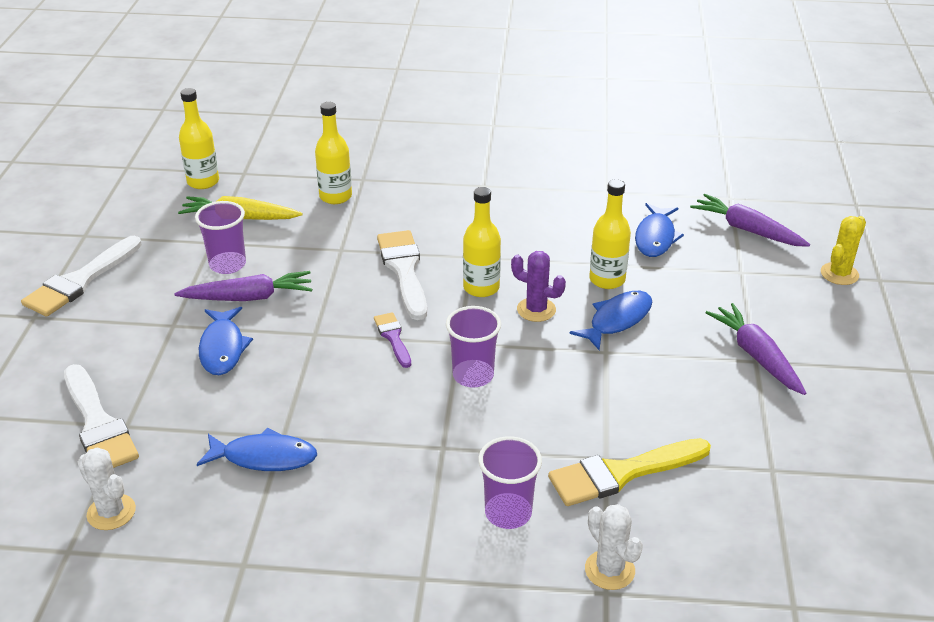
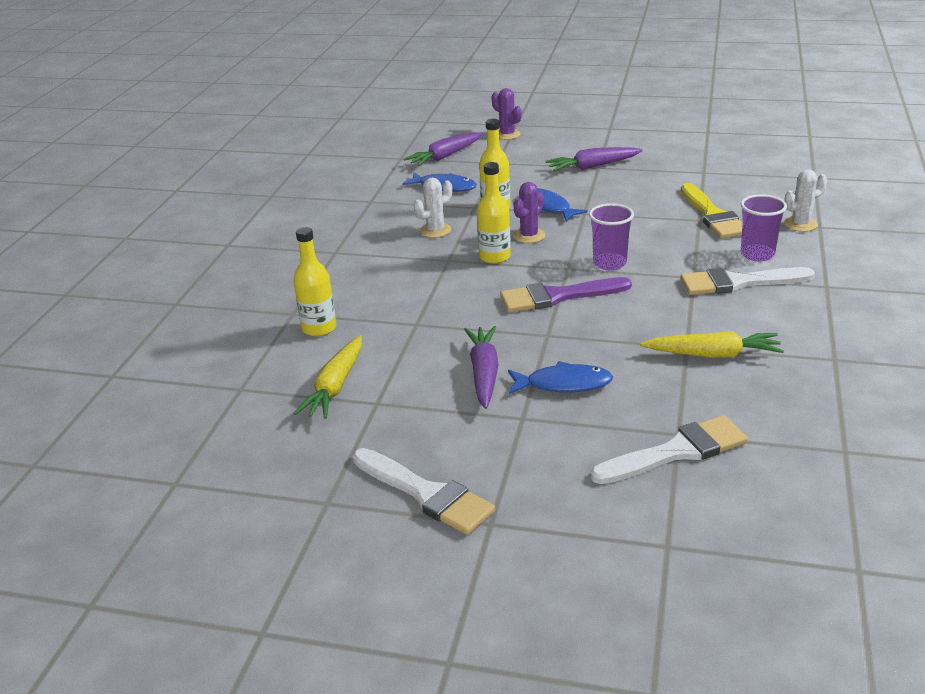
camera: 80 degrees left, 5 degrees down
(111, 512) = (793, 431): white cactus -> white cactus (435, 230)
(203, 182) = (245, 417): yellow bottle -> none
(228, 264) = (423, 389): purple cup -> none
(264, 457) = (713, 354): blue fish -> yellow carrot
(393, 337) = (557, 296): purple brush -> purple brush, size x1.82
(404, 270) = (459, 291): white brush -> white brush (738, 282)
(839, 274) = (507, 134): yellow cactus -> purple cactus

